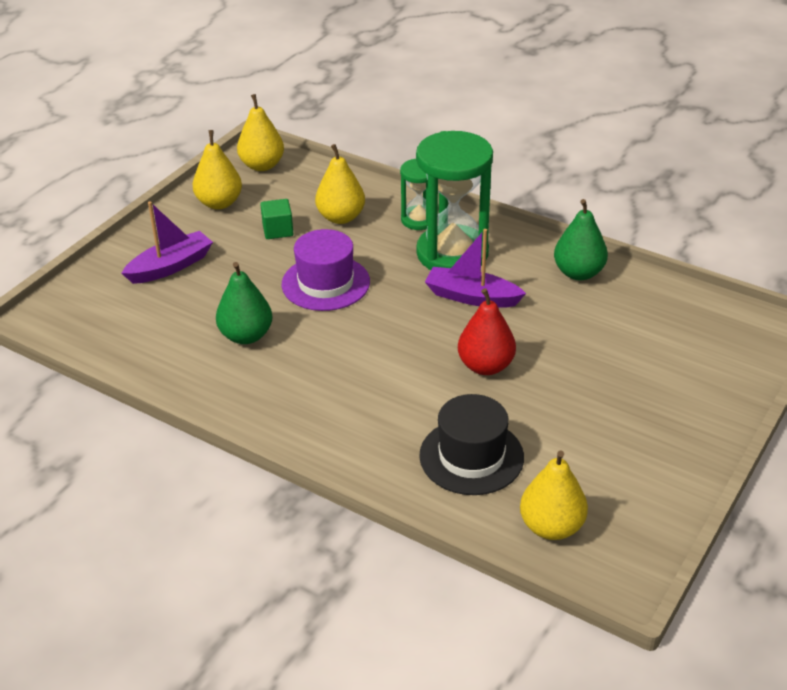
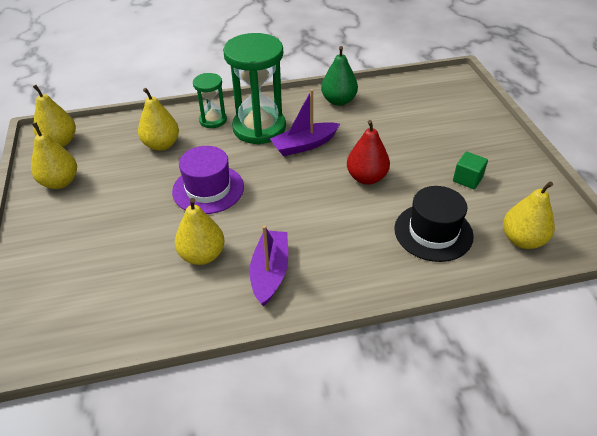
camera: 45 degrees left, 5 degrees up
(171, 266) = (80, 245): purple boat -> purple boat (270, 272)
(246, 336) = (202, 255): green pear -> yellow pear
(278, 230) = (129, 176): green cube -> green cube (467, 179)

